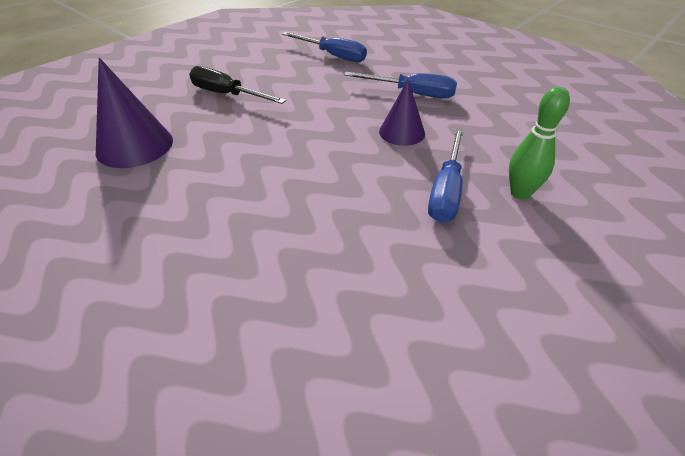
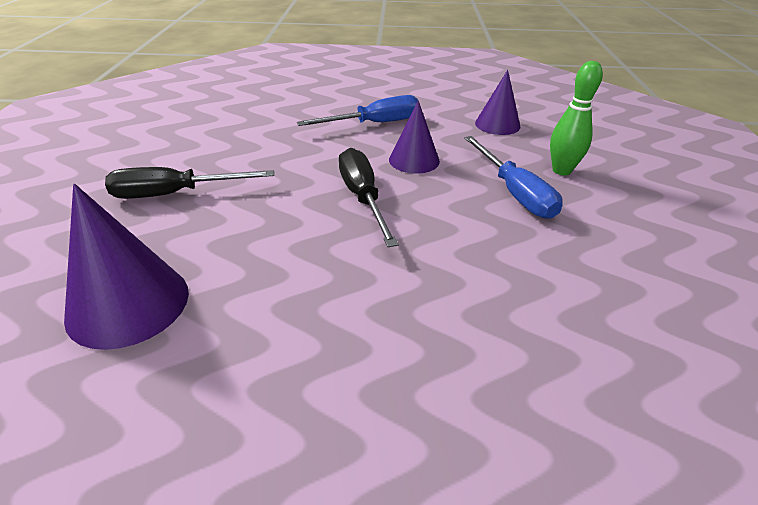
camera: 40 degrees left, 5 degrees down
(327, 143) = (363, 198): none -> black screwdriver
(333, 56) = (246, 113): blue screwdriver -> none
(519, 131) = (497, 124): none -> purple cone

